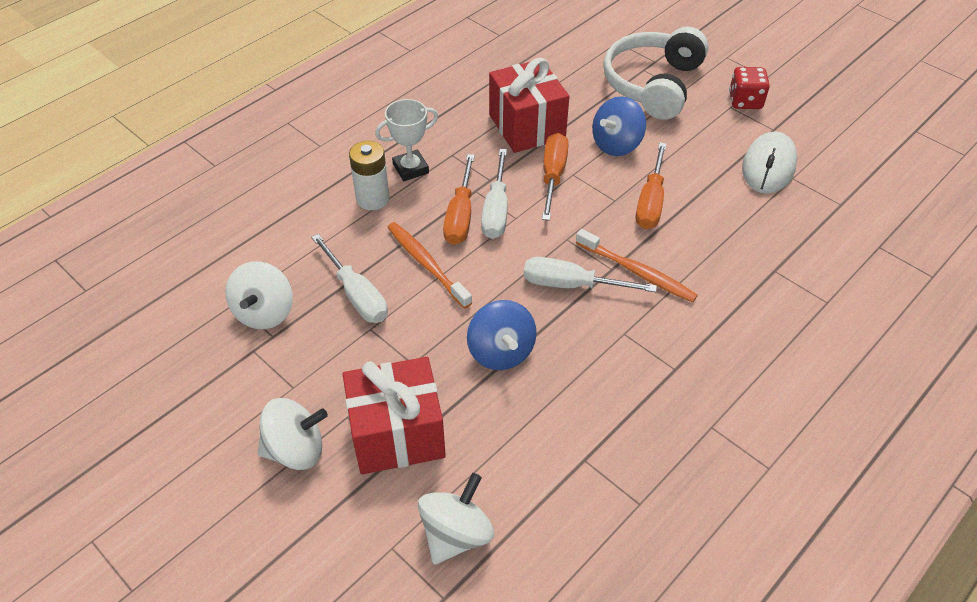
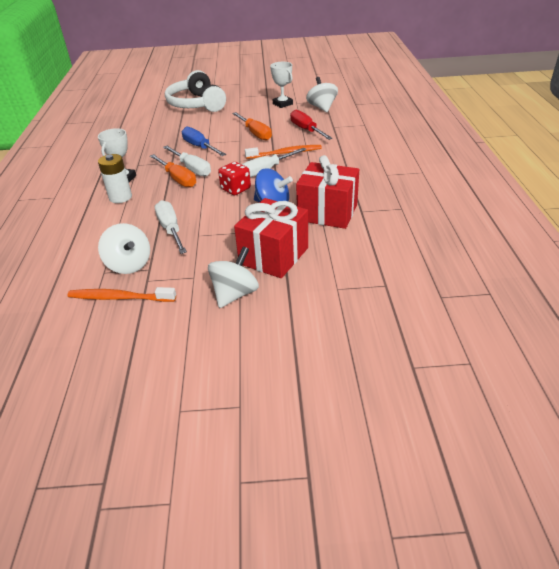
camera: 45 degrees left, 10 degrees down
(357, 295) = (170, 229): white screwdriver -> white screwdriver turned 120 degrees counterclockwise
(427, 264) = (189, 201): orange toothbrush -> orange toothbrush (120, 298)
(456, 534) = (355, 264): white spinning top -> white spinning top (322, 107)
(527, 126) = (160, 140): red gift -> red gift (327, 213)
(553, 176) = (199, 147): orange screwdriver -> blue screwdriver
(616, 144) = (211, 126): blue spinning top -> none
(726, 247) = (306, 130): none -> red screwdriver
(745, 101) = (243, 92): red dice -> red dice (235, 189)
(768, 166) = (282, 104): white mouse -> white trophy

